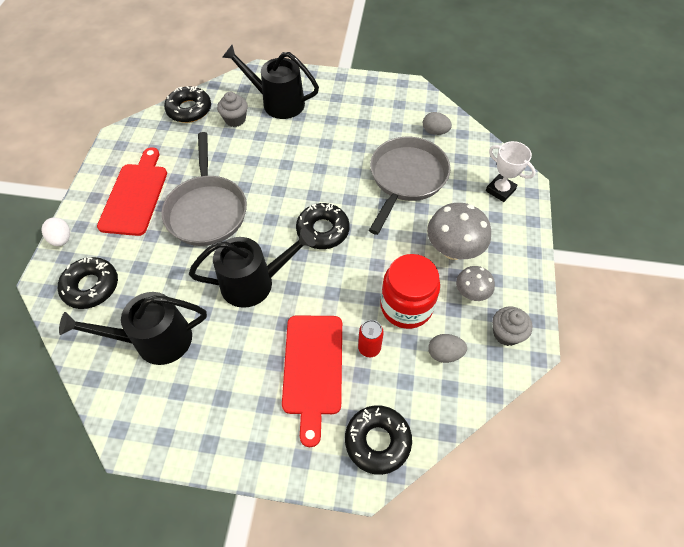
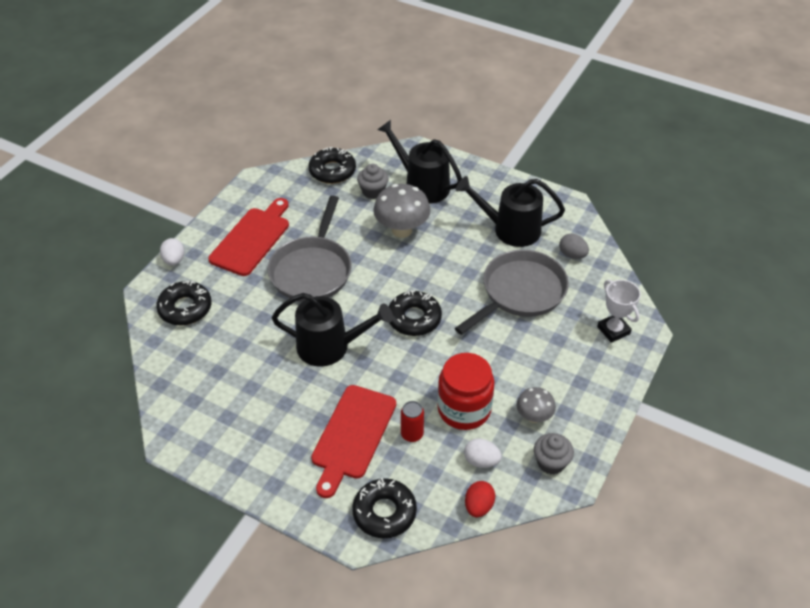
camera: 20 degrees right, 10 degrees down
(155, 340) = (223, 369): black watering can -> black watering can (510, 229)
(444, 353) = (481, 461): grey egg -> white egg
(453, 250) = (535, 373): grey mushroom -> grey mushroom (402, 230)
(462, 401) = (478, 506): none -> red egg

